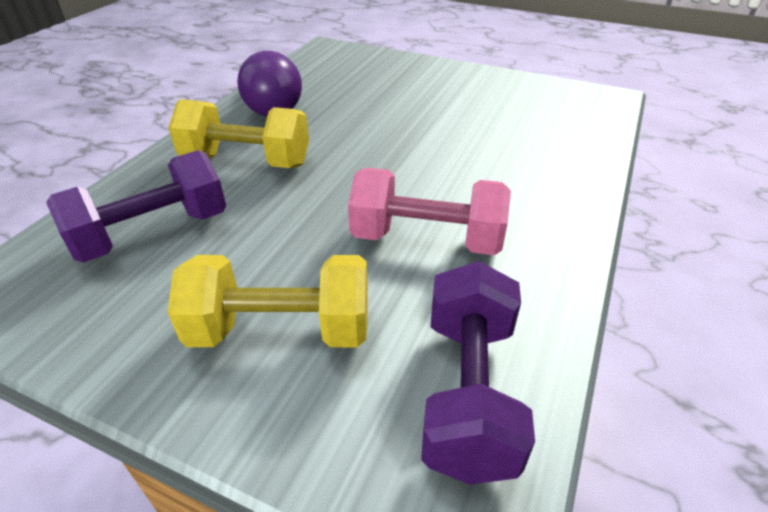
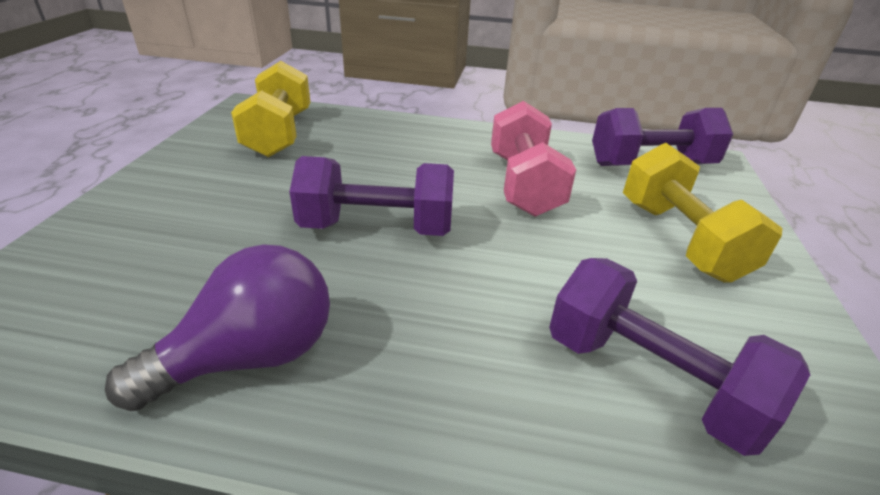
camera: 105 degrees left, 5 degrees down
(246, 161) = (444, 336): yellow dumbbell -> yellow dumbbell (279, 134)
(373, 148) = (377, 228): none -> purple dumbbell

